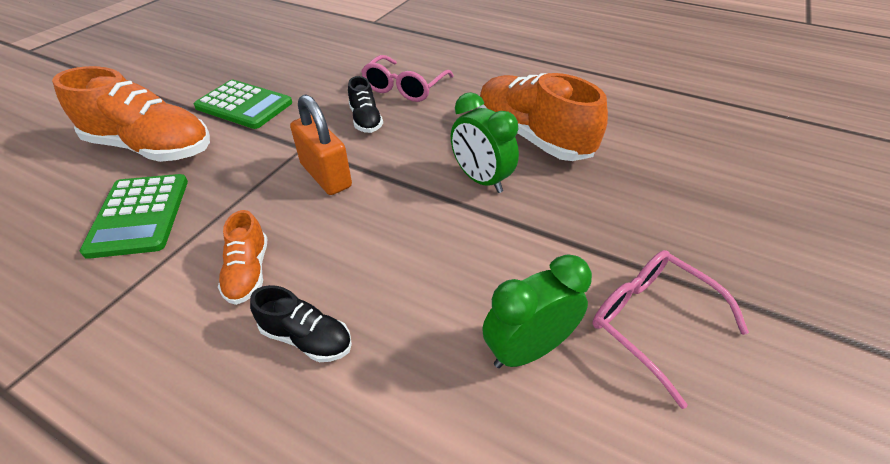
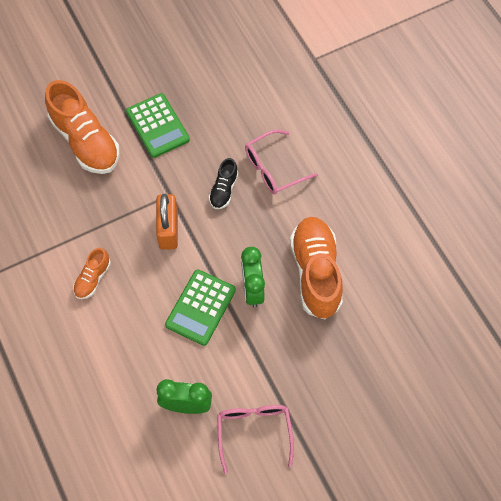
camera: 35 degrees right, 20 degrees up
(139, 215) = (58, 202): green calculator -> green calculator (200, 307)
(307, 338) = (98, 335): black shoe -> none

